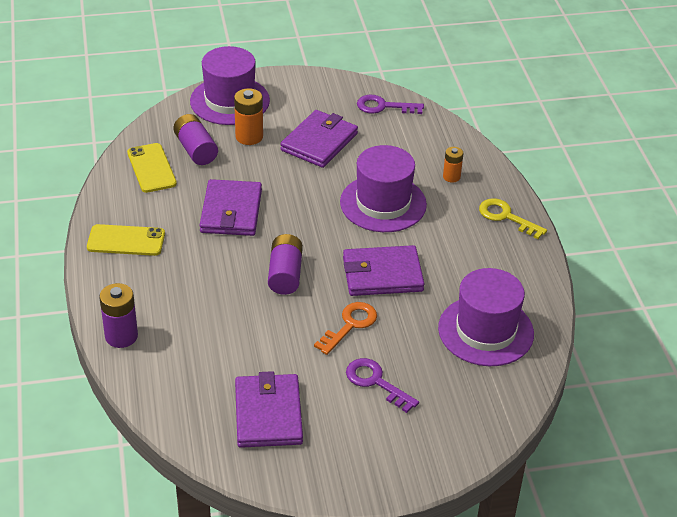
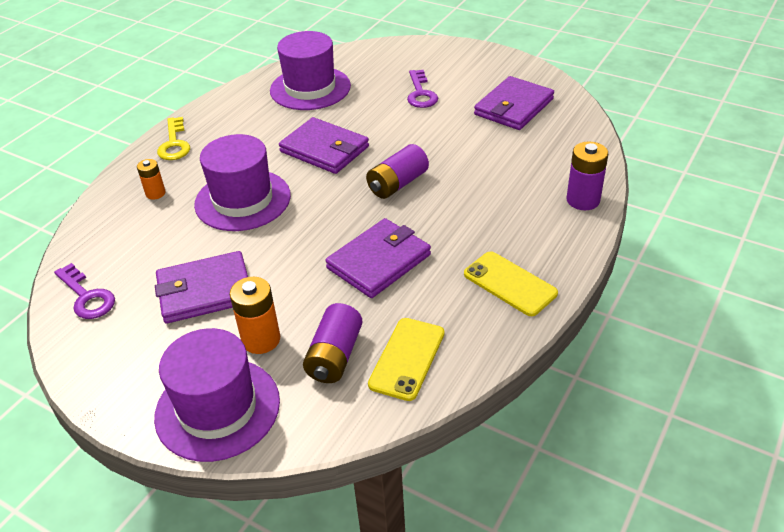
camera: 135 degrees left, 0 degrees up
(350, 325) = (393, 129): orange key -> none

